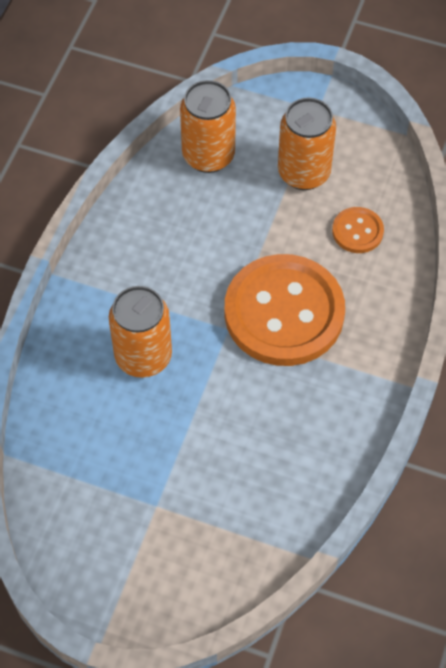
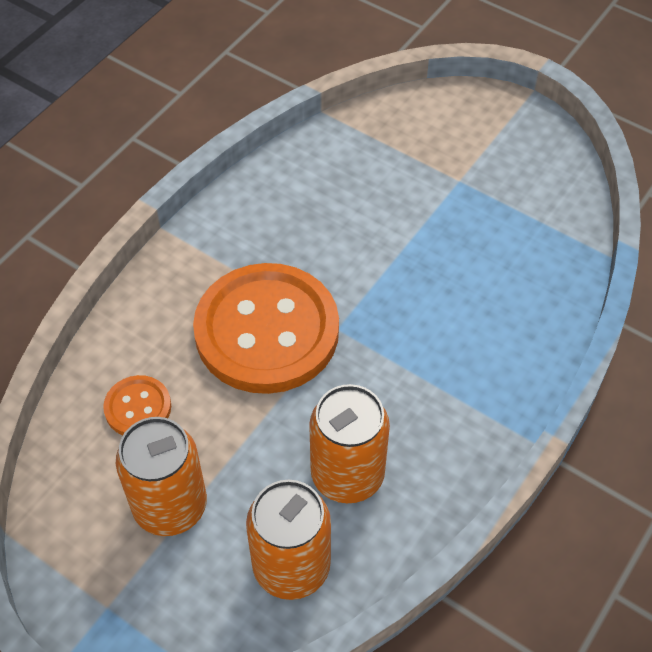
camera: 165 degrees left, 5 degrees down
(143, 356) = (443, 319): orange can -> orange can (347, 475)

